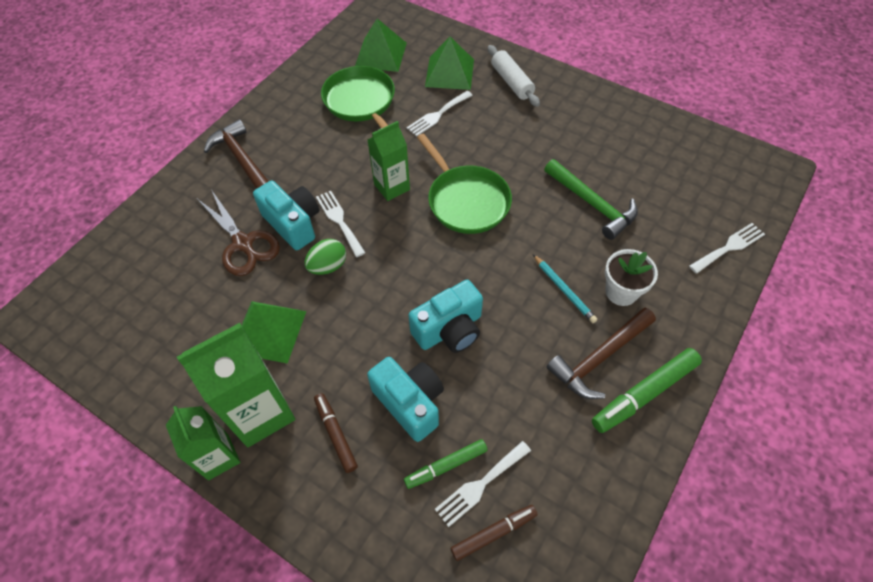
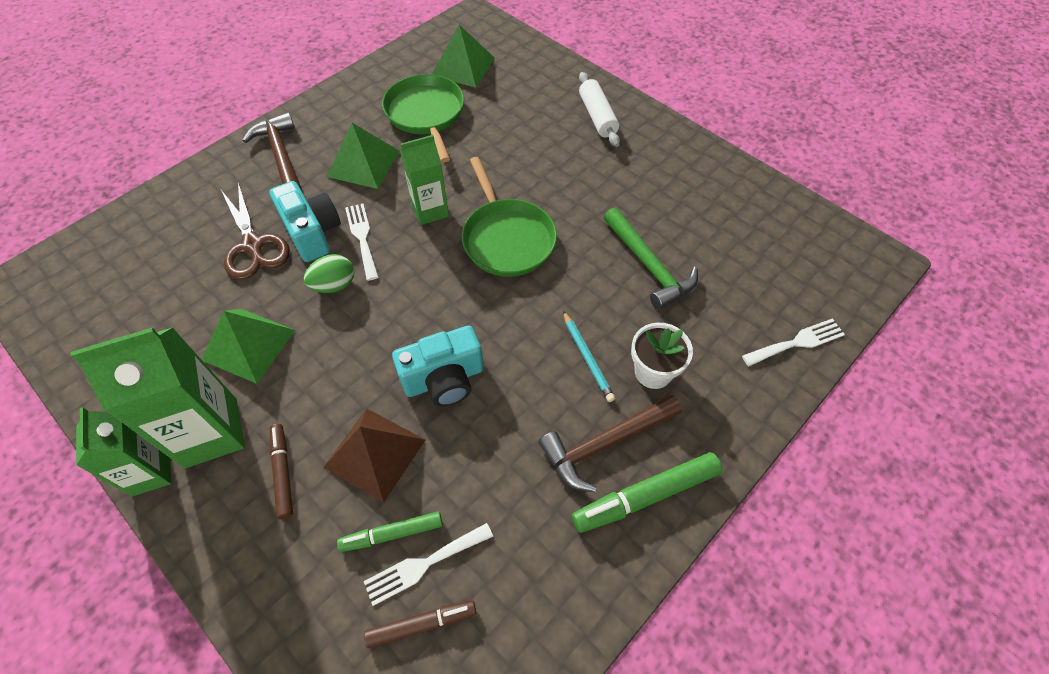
camera: 10 degrees right, 0 degrees up
(410, 403) = (375, 453): turquoise camera -> brown pyramid
(437, 115) = (504, 140): white fork -> none
(449, 72) = (531, 96): green pyramid -> green pyramid (363, 163)

